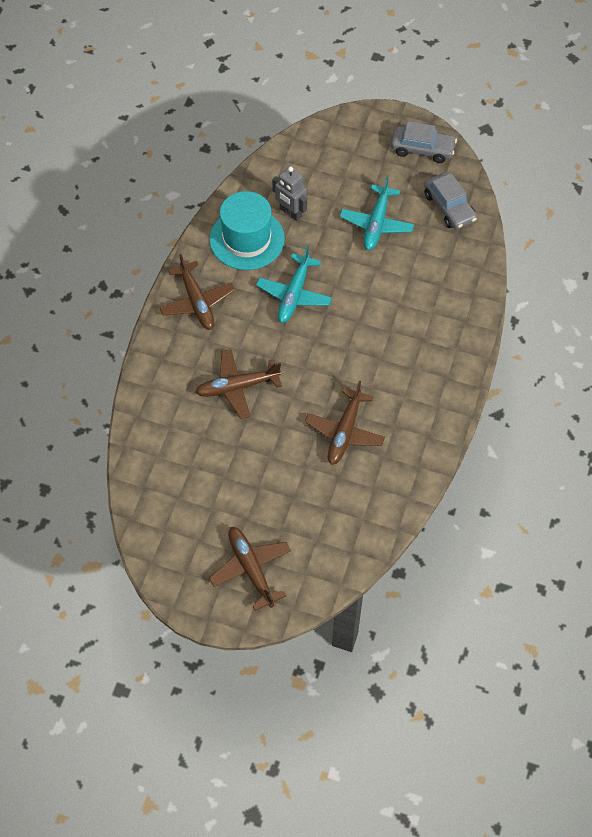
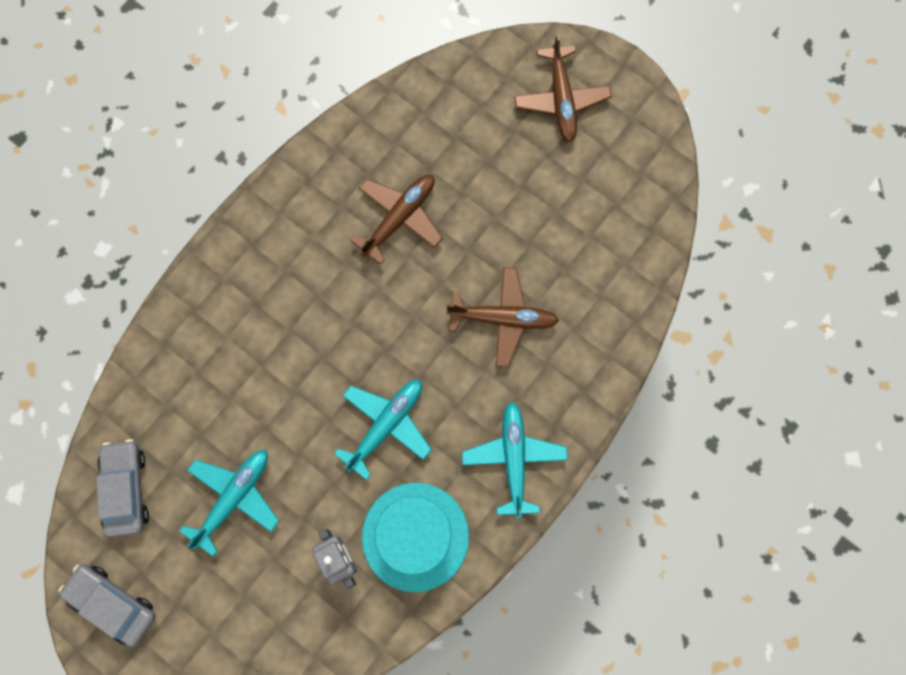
camera: 160 degrees left, 15 degrees up
(197, 302) = (514, 459): brown plane -> turquoise plane

